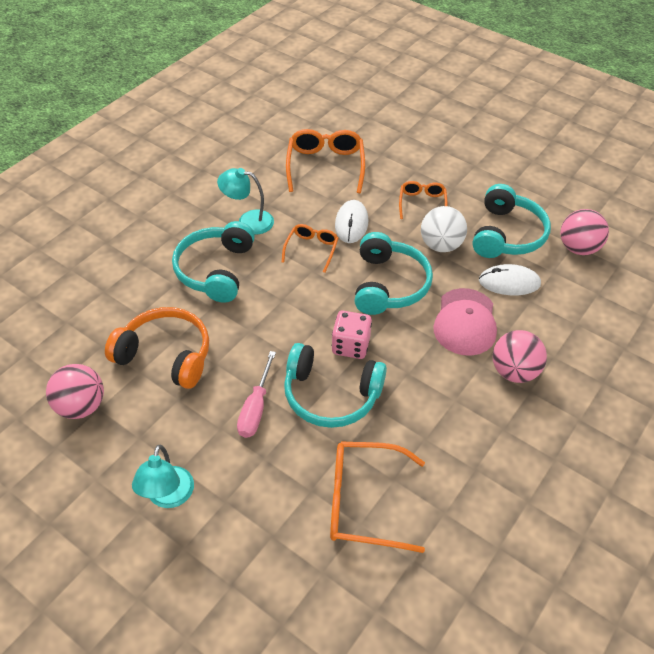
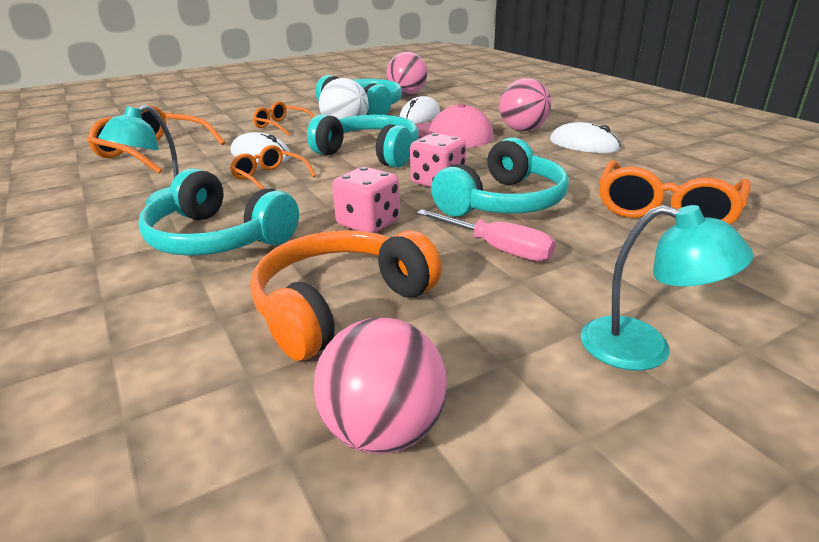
camera: 65 degrees left, 20 degrees down
(264, 331) = (368, 223): none -> pink dice
(496, 427) = (583, 145): none -> white mouse

